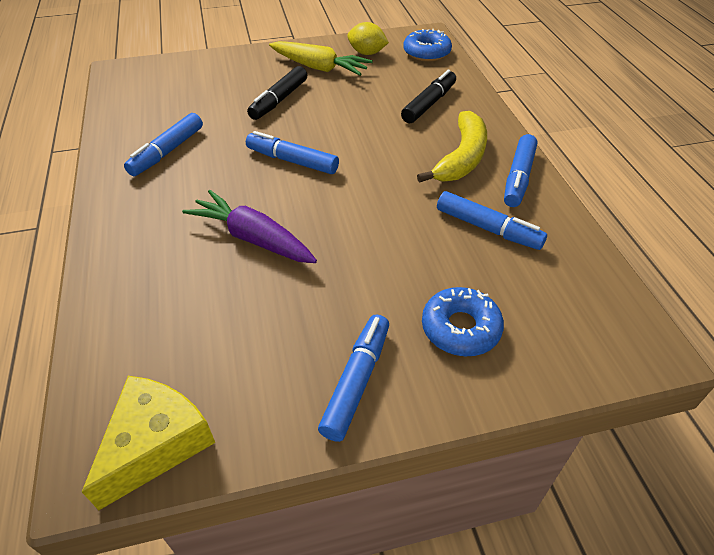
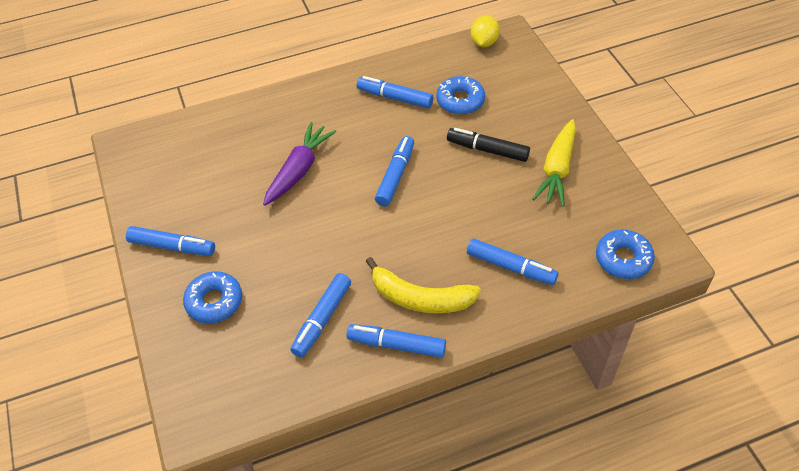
camera: 85 degrees right, 5 degrees up
(156, 443) = (137, 163): yellow cheese -> none
(199, 109) = (460, 101): none -> blue donut
(367, 53) = (602, 204): yellow lemon -> yellow lemon (484, 42)
(429, 104) = (511, 267): black marker -> blue marker

